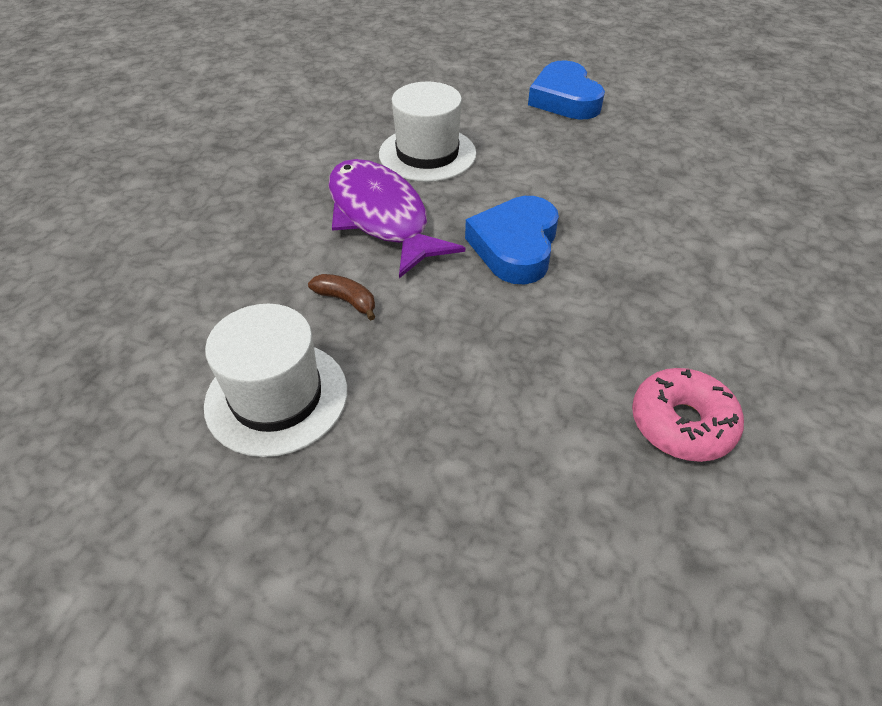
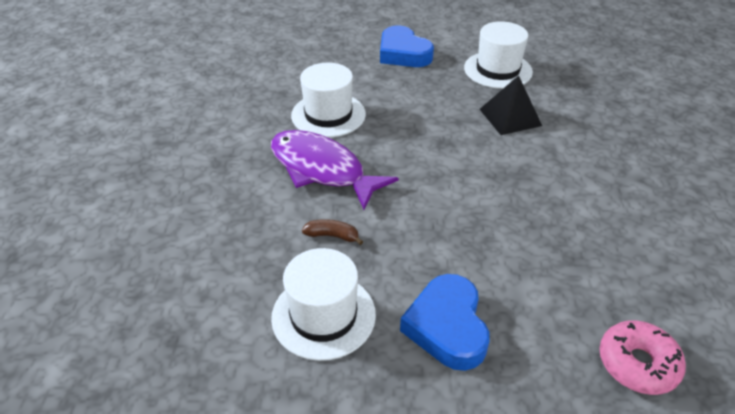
camera: 20 degrees left, 5 degrees down
(515, 246) = (426, 168): blue heart -> blue heart (447, 327)
(668, 206) = (510, 117): none -> black pyramid
(682, 423) = (587, 257): pink donut -> pink donut (637, 364)
(683, 142) = (498, 70): none -> white hat

